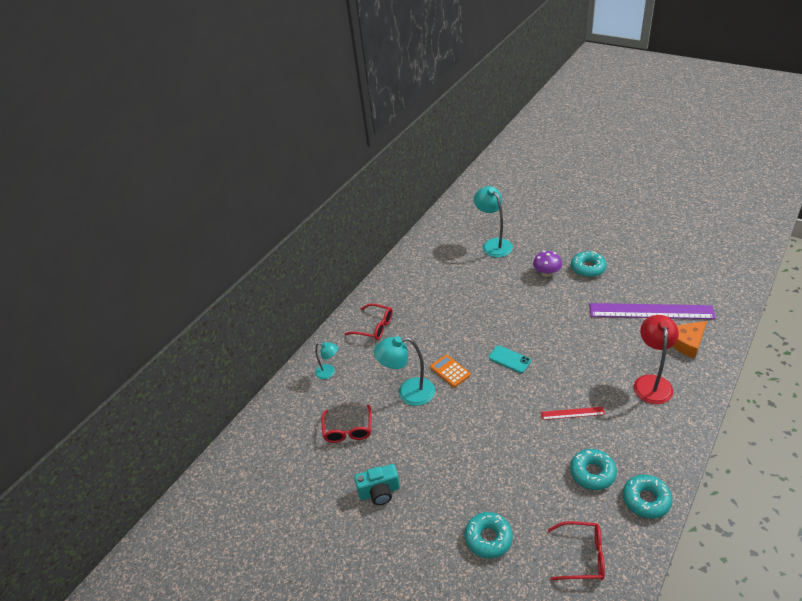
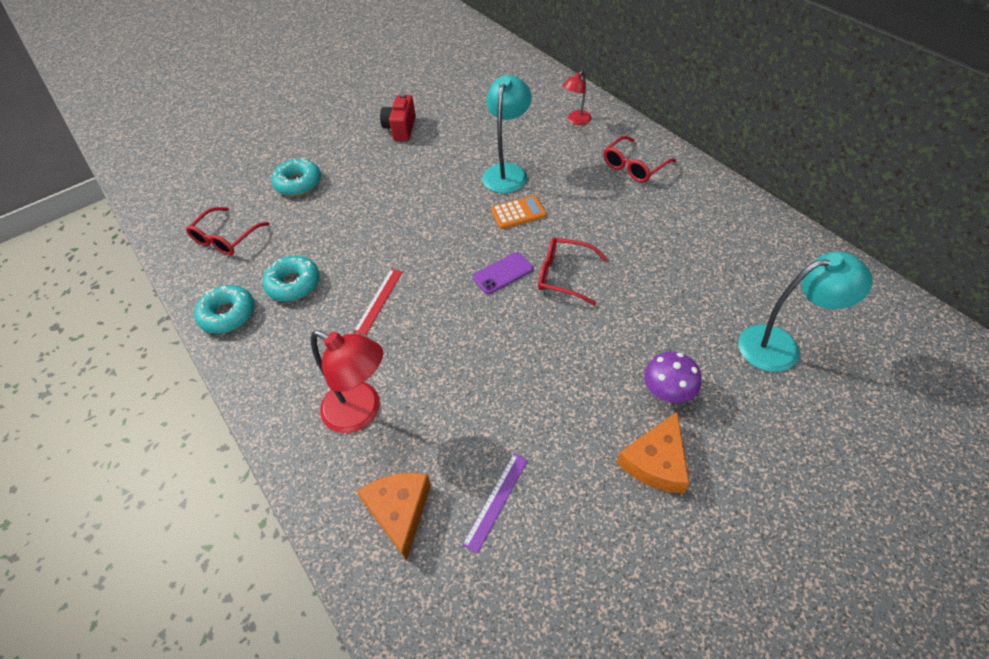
camera: 110 degrees right, 10 degrees up
(329, 372) = (576, 120): turquoise lamp -> red lamp
(348, 430) = (487, 121): red glasses -> red glasses (564, 275)
(379, 492) = (401, 128): turquoise camera -> red camera
(509, 359) = (503, 273): turquoise phone -> purple phone
(588, 268) = (656, 462): turquoise donut -> orange cheese
(651, 311) = (496, 501): purple ruler -> purple ruler, size x0.46

